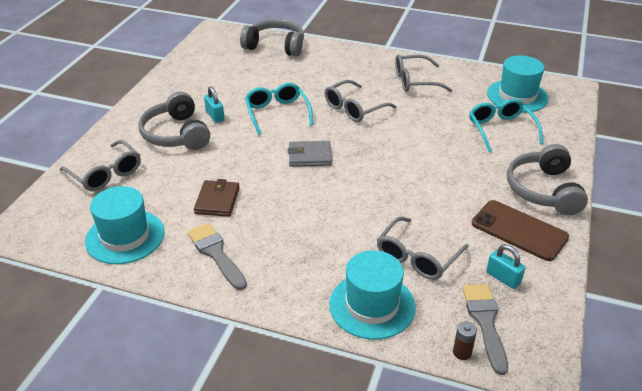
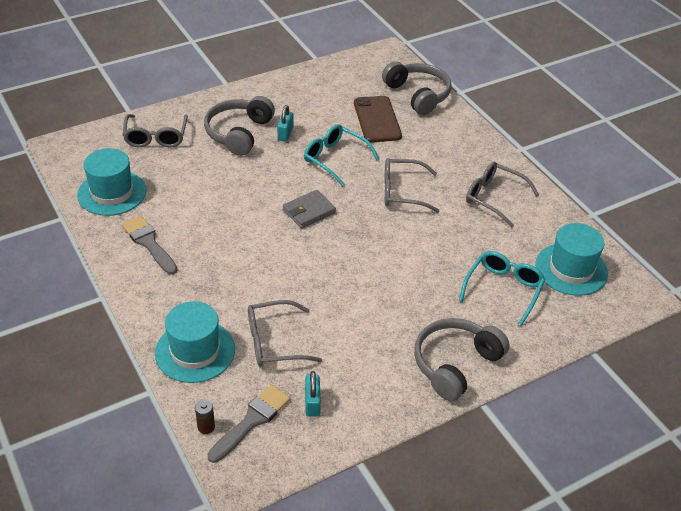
camera: 40 degrees right, 5 degrees up
(216, 253) = (149, 243): grey brush -> grey brush turned 45 degrees counterclockwise
(217, 201) = (199, 205): brown wallet -> none
(277, 113) = (335, 159): turquoise glasses -> turquoise glasses turned 75 degrees counterclockwise
(310, 156) = (309, 211): grey wallet -> grey wallet turned 75 degrees counterclockwise
(519, 230) = (381, 379): brown phone -> brown phone (377, 119)

